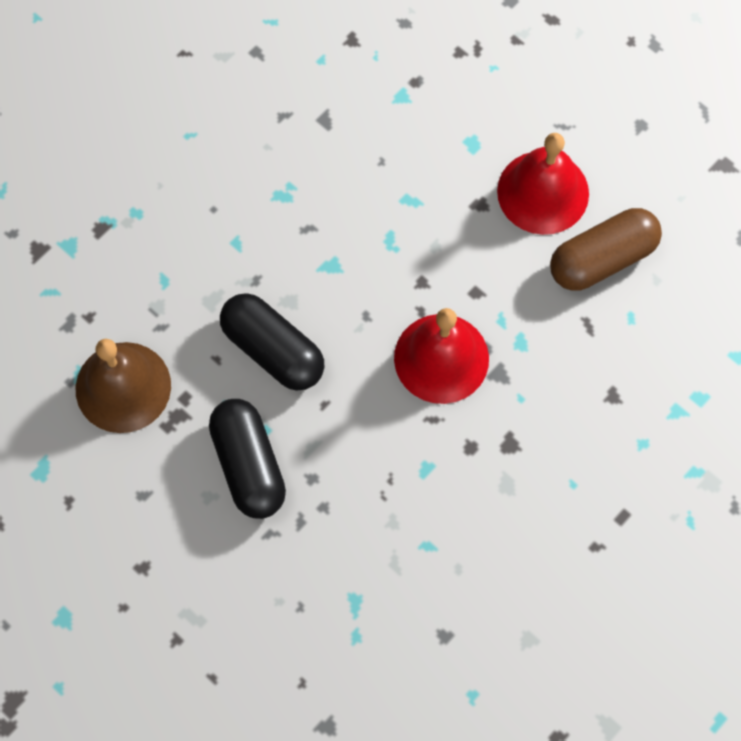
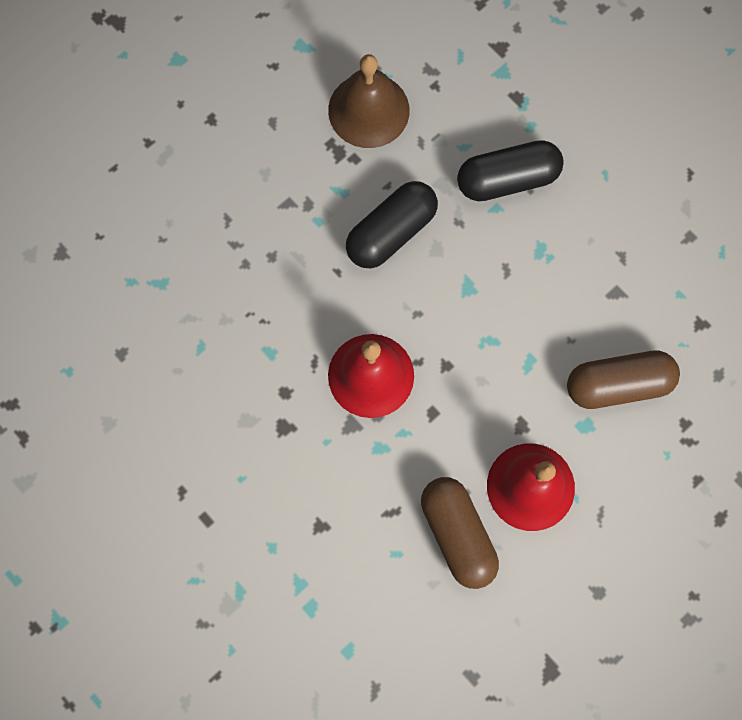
camera: 95 degrees right, 5 degrees up
(249, 465) = (289, 206): black capsule -> black capsule (507, 179)
(425, 114) = (618, 385): none -> brown capsule

